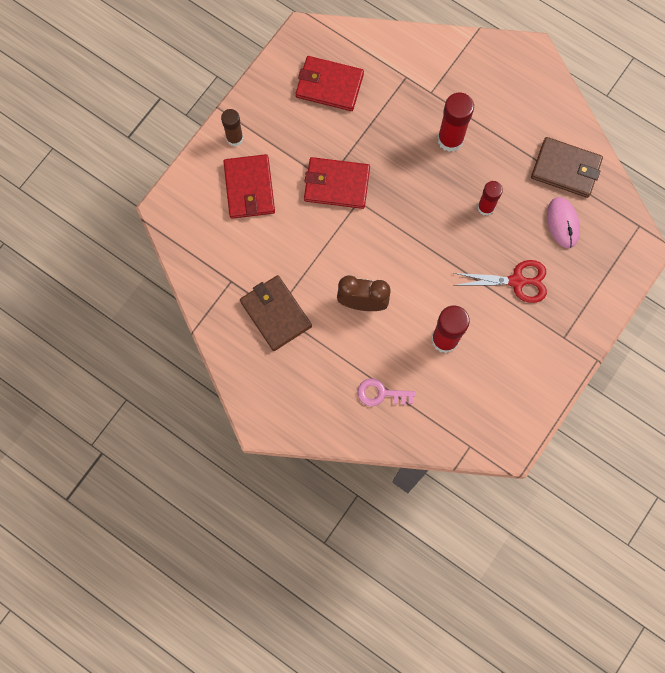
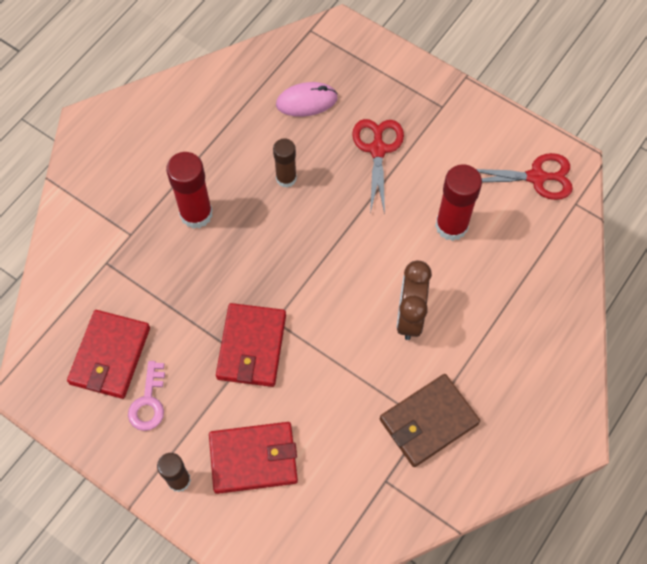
camera: 90 degrees left, 10 degrees down
(381, 393) = (523, 296): pink key -> pink key (148, 402)
(485, 207) = (286, 178): red glue stick -> brown glue stick
(494, 414) = (536, 177): none -> red scissors
(566, 169) = (240, 95): brown wallet -> none

